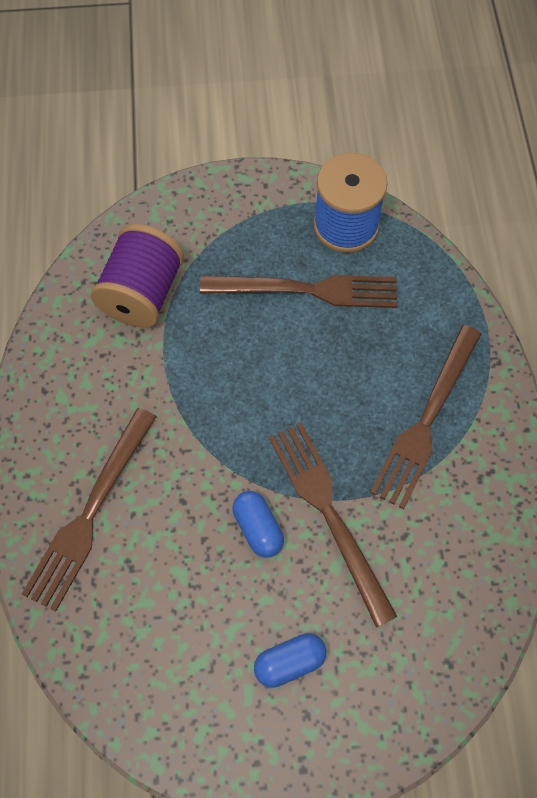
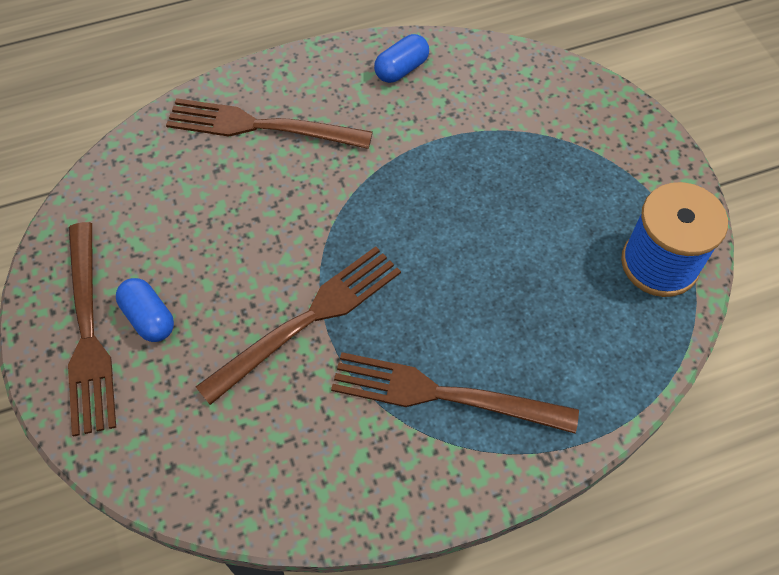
camera: 75 degrees right, 5 degrees down
(142, 294) = (496, 105): purple spool -> none
(258, 528) = (277, 260): blue capsule -> blue capsule (401, 69)
(307, 290) = (560, 244): brown fork -> brown fork (88, 333)

